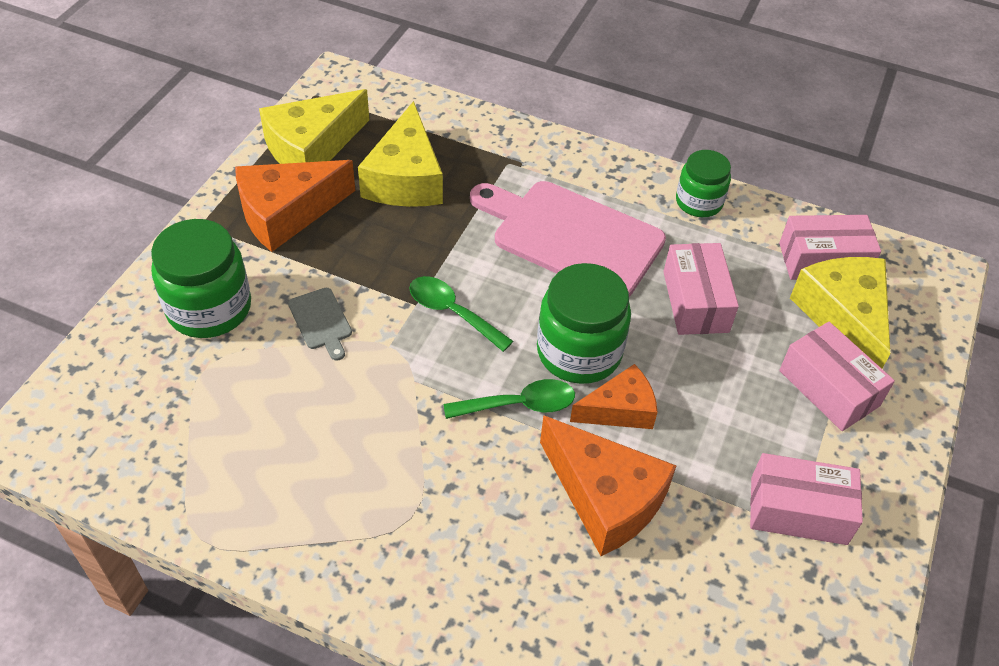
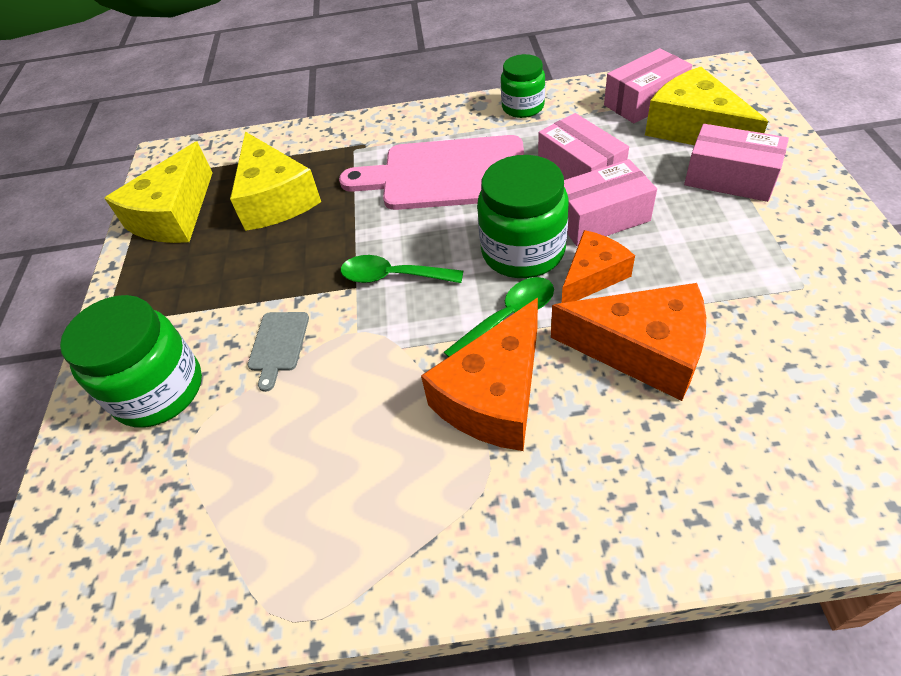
camera: 20 degrees left, 0 degrees up
(287, 213) = (185, 274): orange cheese -> orange cheese (494, 395)
(321, 321) = (278, 344): grey cutting board -> grey cutting board turned 60 degrees clockwise
(798, 510) = (794, 274): pink box -> pink box (601, 218)

